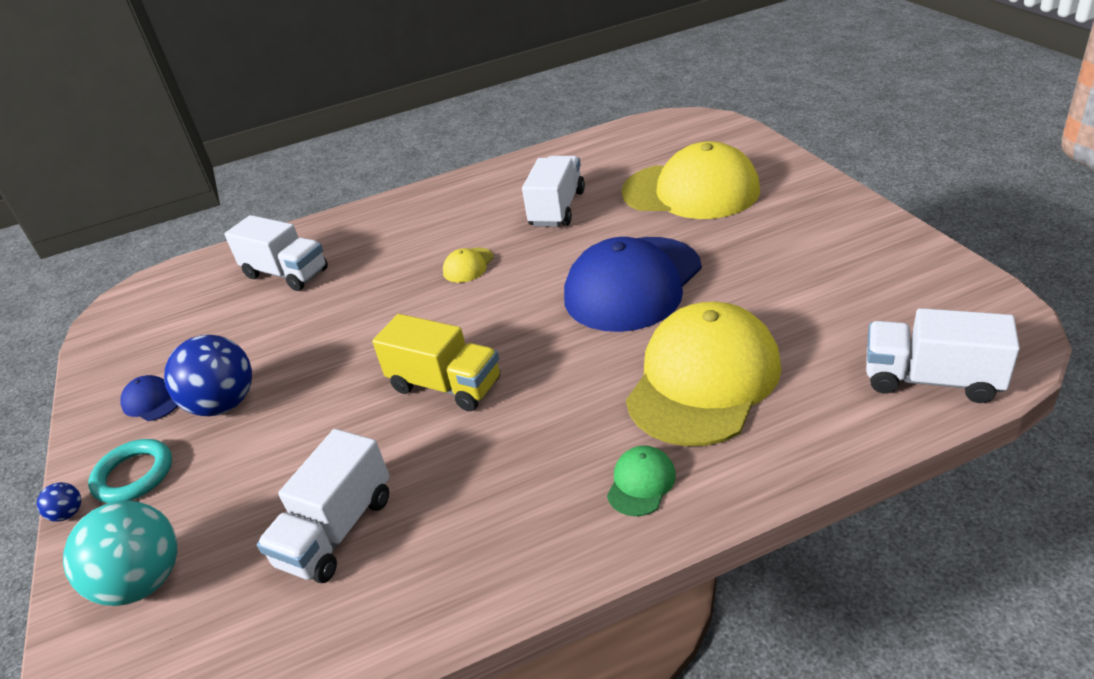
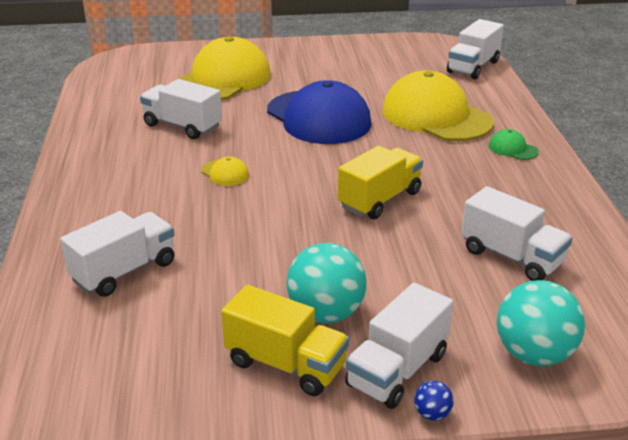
camera: 80 degrees left, 5 degrees down
(134, 475) = (397, 370): turquoise ring -> white truck
(152, 401) = (286, 364): blue cap -> yellow truck
(224, 404) = (326, 313): blue ball -> turquoise ball

